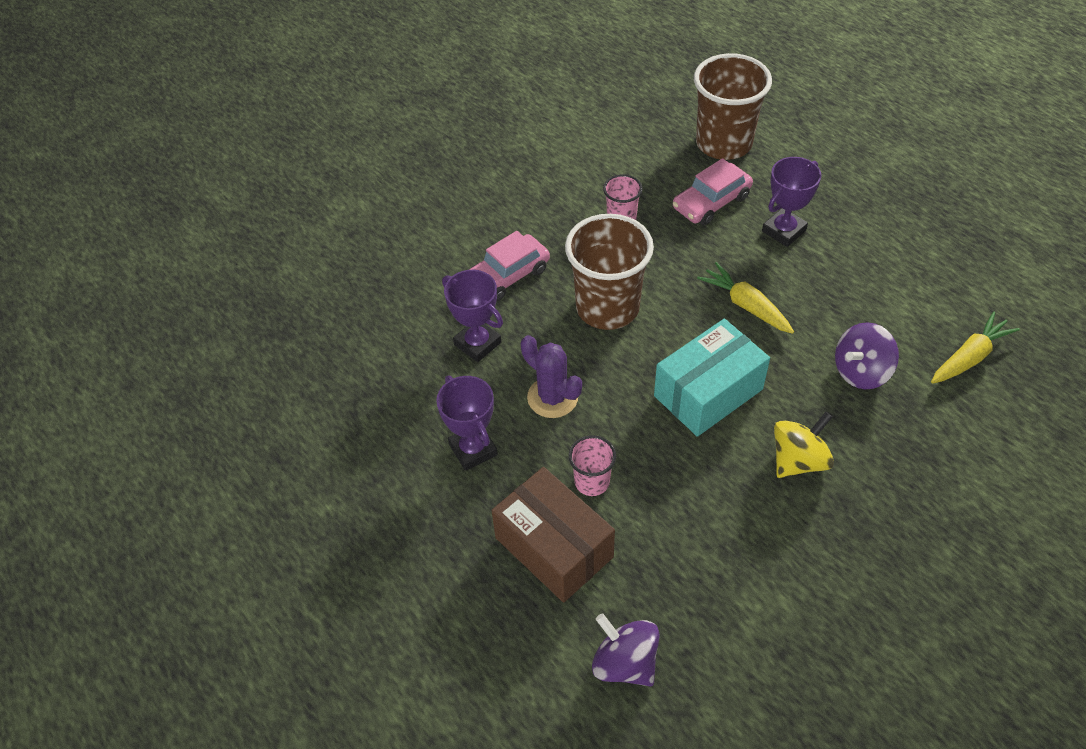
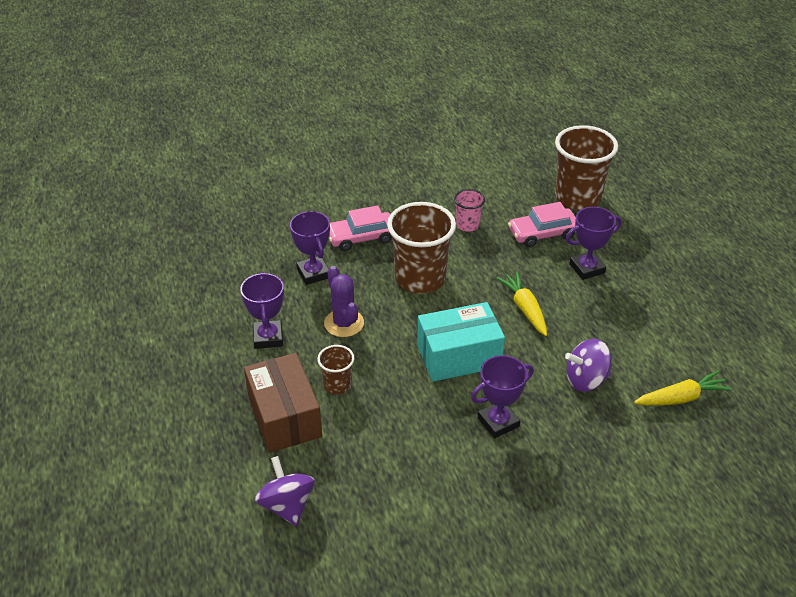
camera: 20 degrees right, 10 degrees down
(592, 482) = (337, 385): pink cup -> brown cup
(798, 460) = (498, 422): yellow spinning top -> purple trophy

